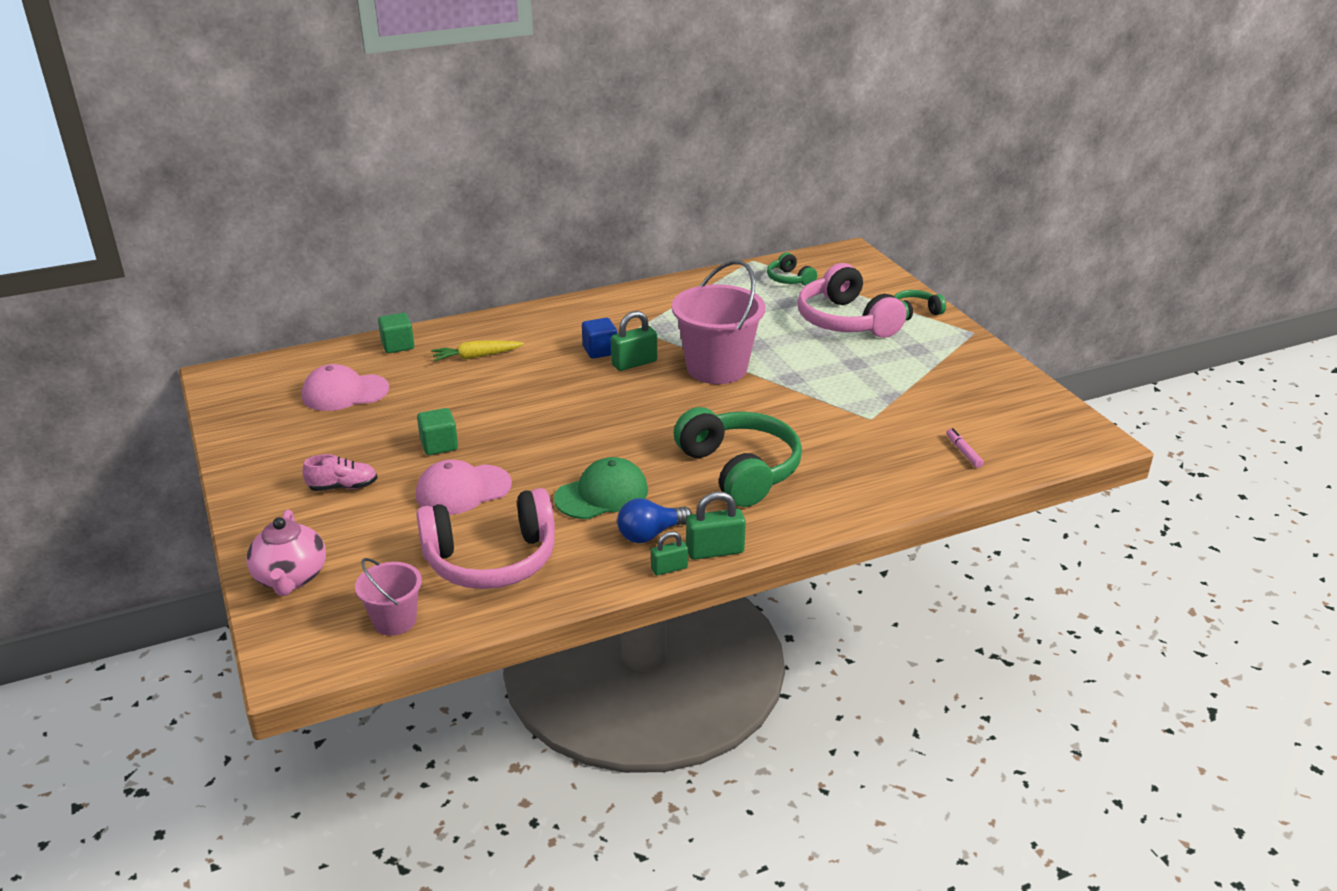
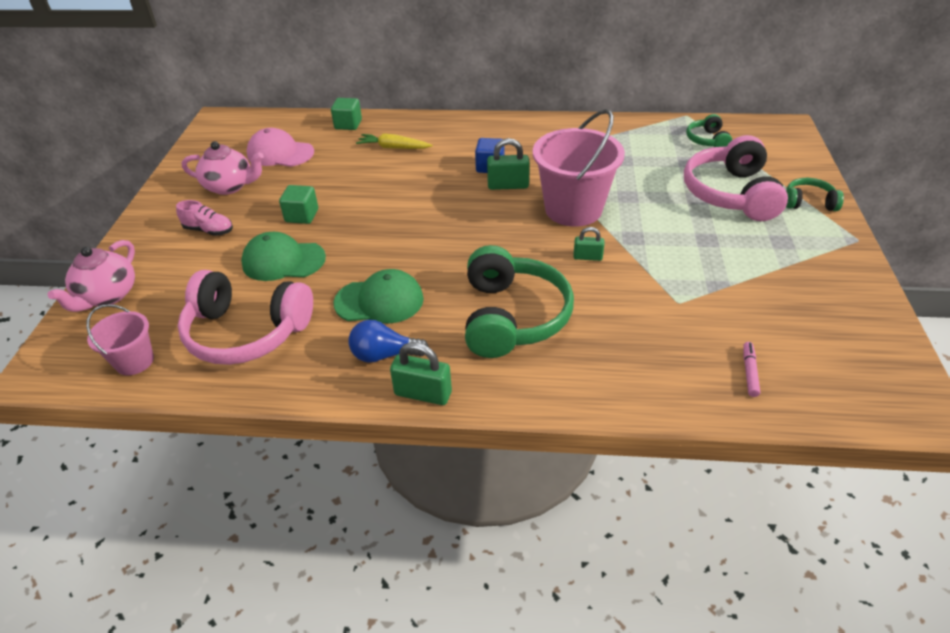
camera: 30 degrees right, 10 degrees up
(319, 440) = (229, 186): none -> pink teapot
(463, 490) = (283, 261): pink cap -> green cap
(669, 568) = (370, 396): green padlock -> green padlock (587, 257)

